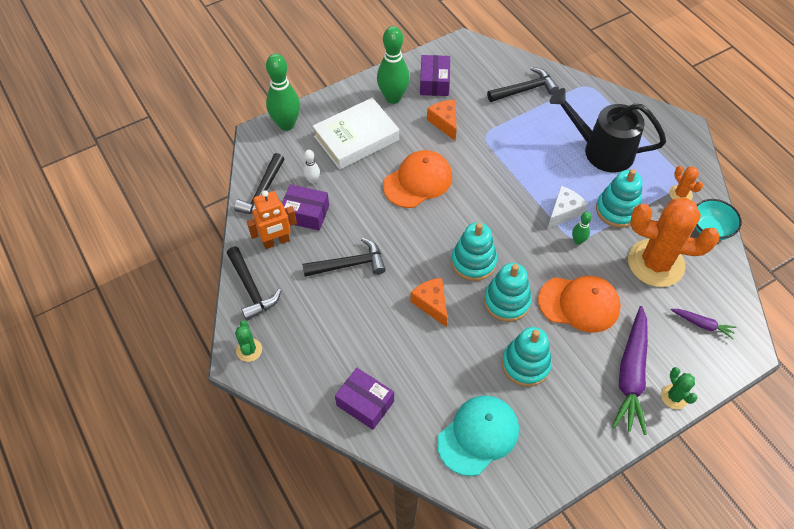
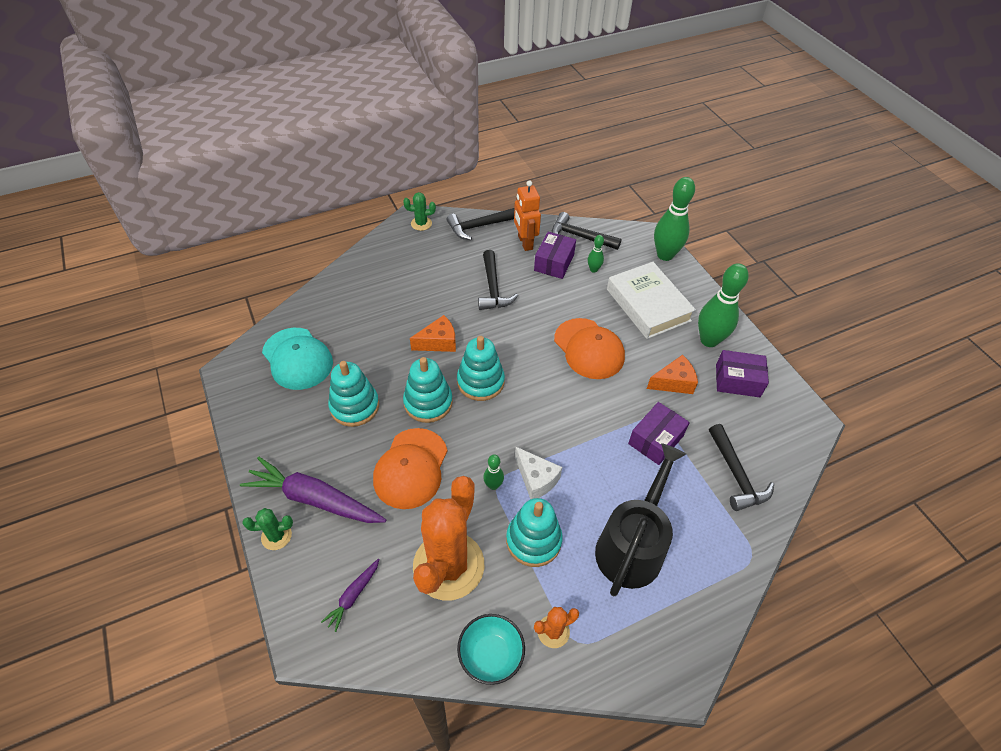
camera: 95 degrees right, 5 degrees down
(312, 180) = (593, 269): white bowling pin -> green bowling pin
(365, 403) = (353, 287): purple box -> purple box (655, 440)

